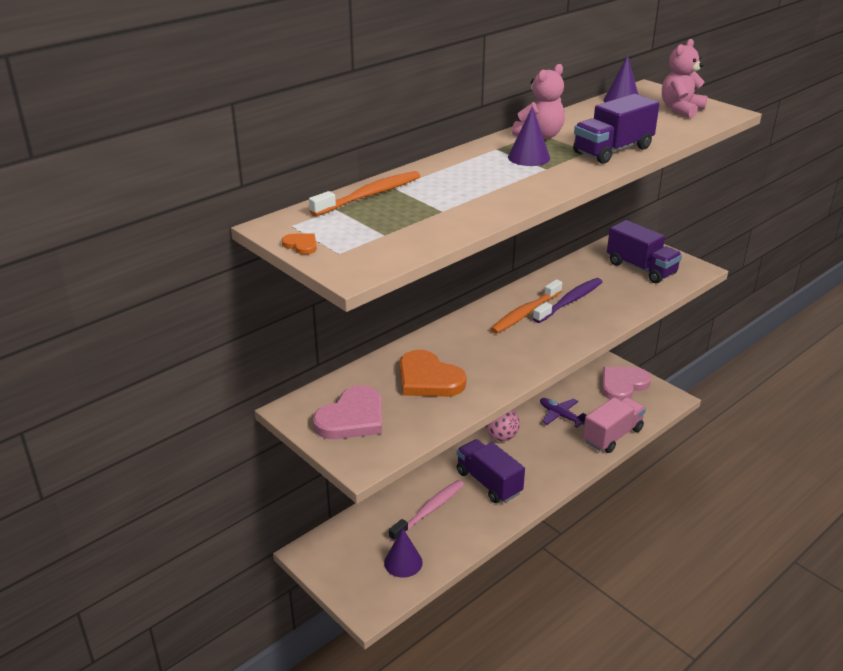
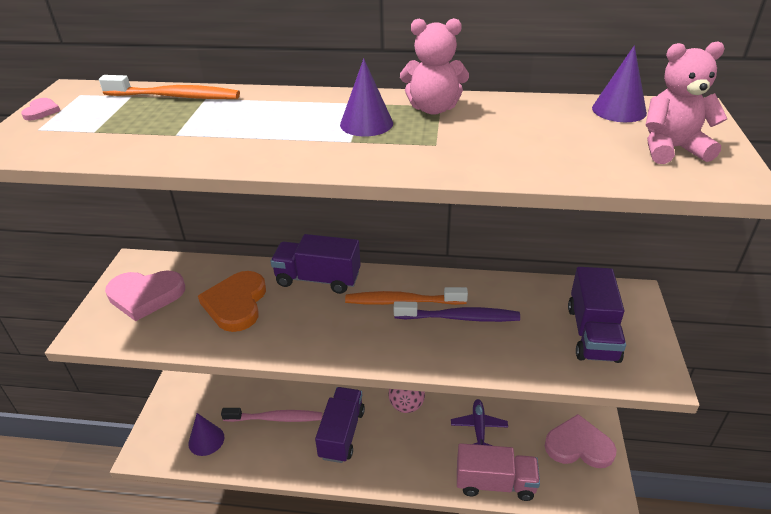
camera: 50 degrees right, 5 degrees up
(301, 245) = (41, 111): orange heart -> pink heart
(613, 150) = (462, 156): purple truck -> purple truck (318, 279)

